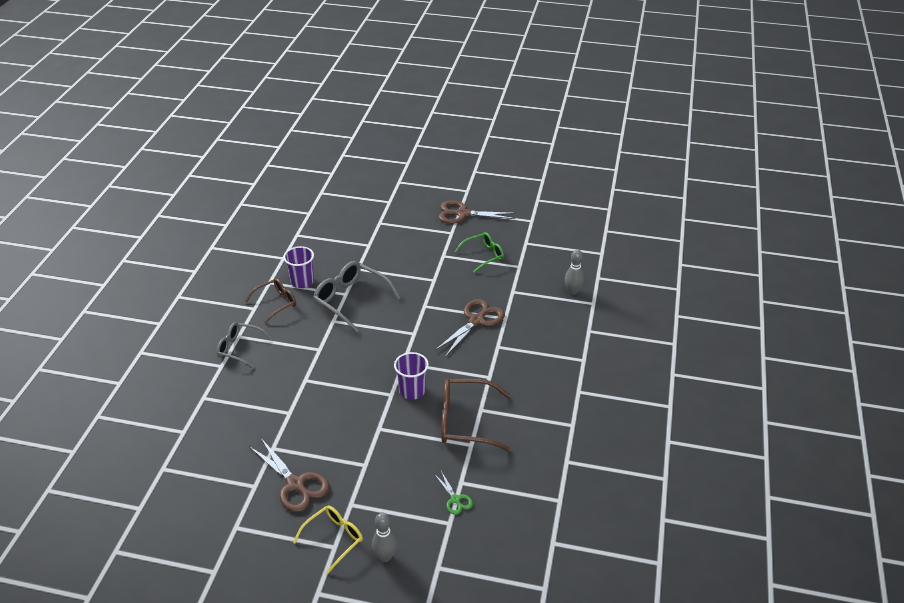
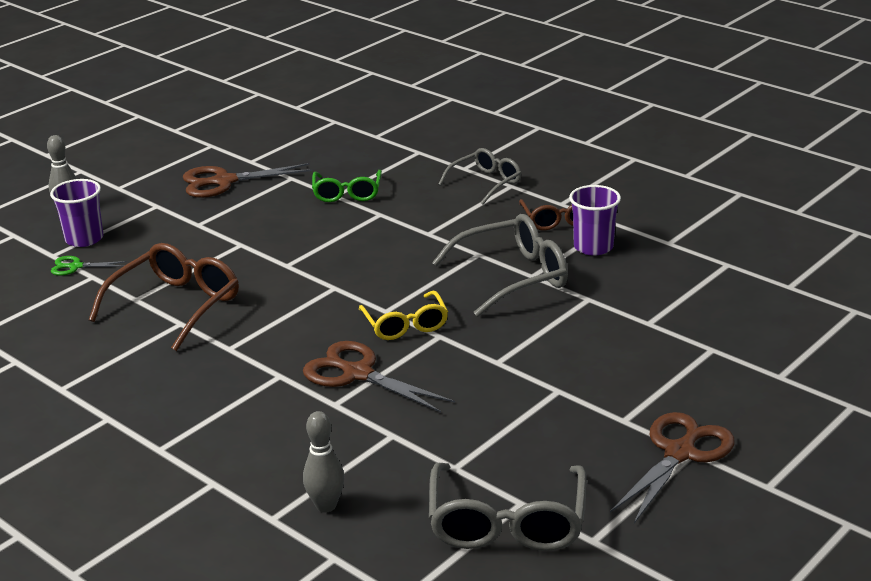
camera: 120 degrees right, 10 degrees down
(333, 539) = (128, 188): yellow glasses -> yellow glasses (405, 324)
(412, 391) = (275, 281): purple cup -> purple cup (84, 239)
(476, 320) = (357, 374): brown scissors -> brown scissors turned 150 degrees clockwise
(483, 255) = (522, 435): green glasses -> green glasses (347, 193)
(539, 243) = (507, 521): none -> grey glasses

